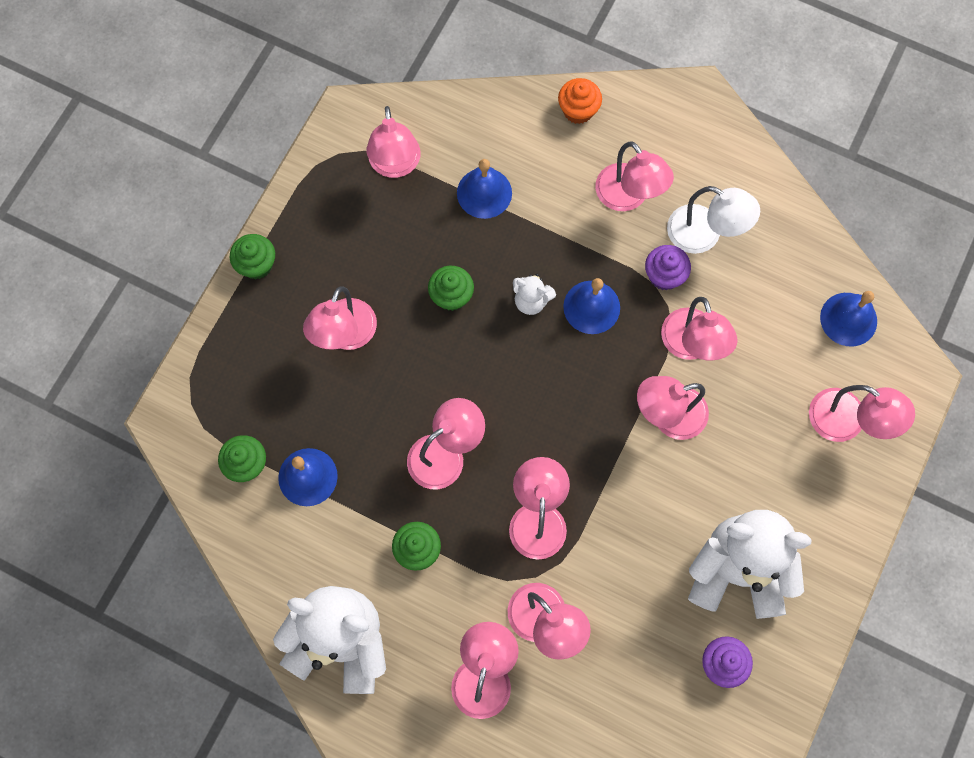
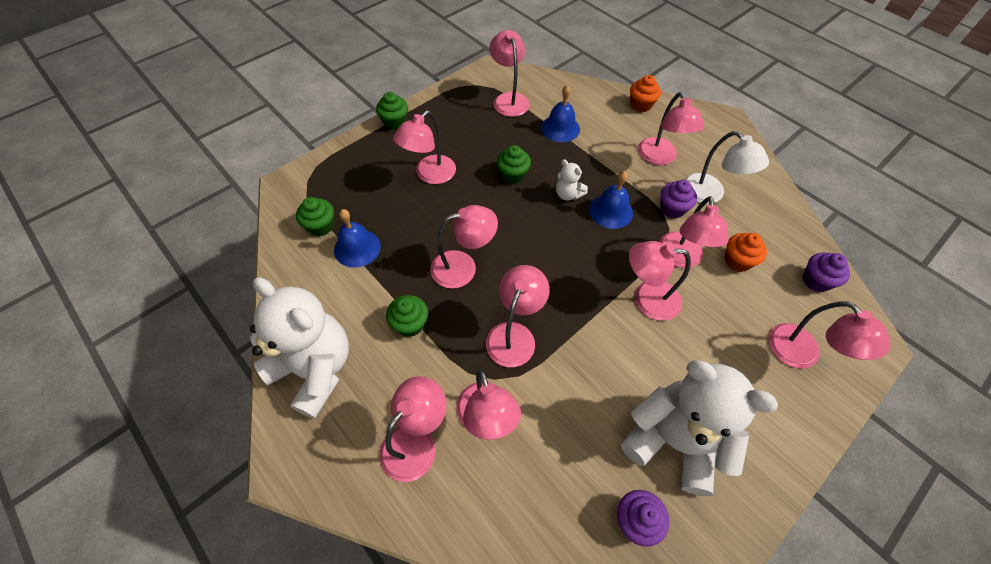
camera: 20 degrees right, 15 degrees down
(395, 165) = (509, 99): pink lamp -> pink lamp turned 150 degrees clockwise
(756, 325) = (737, 261): none -> orange cupcake
(848, 319) = (816, 281): blue bell -> purple cupcake

